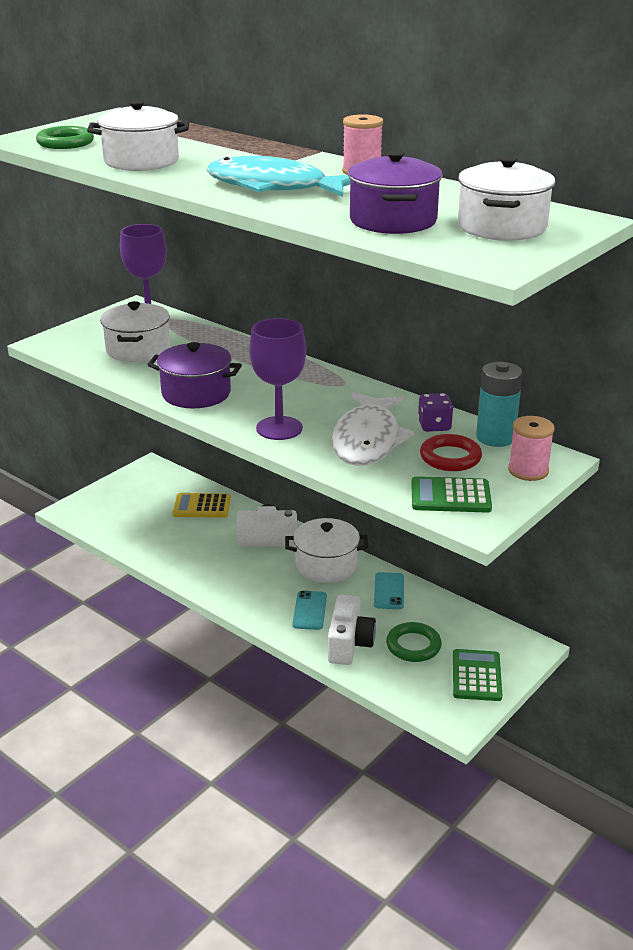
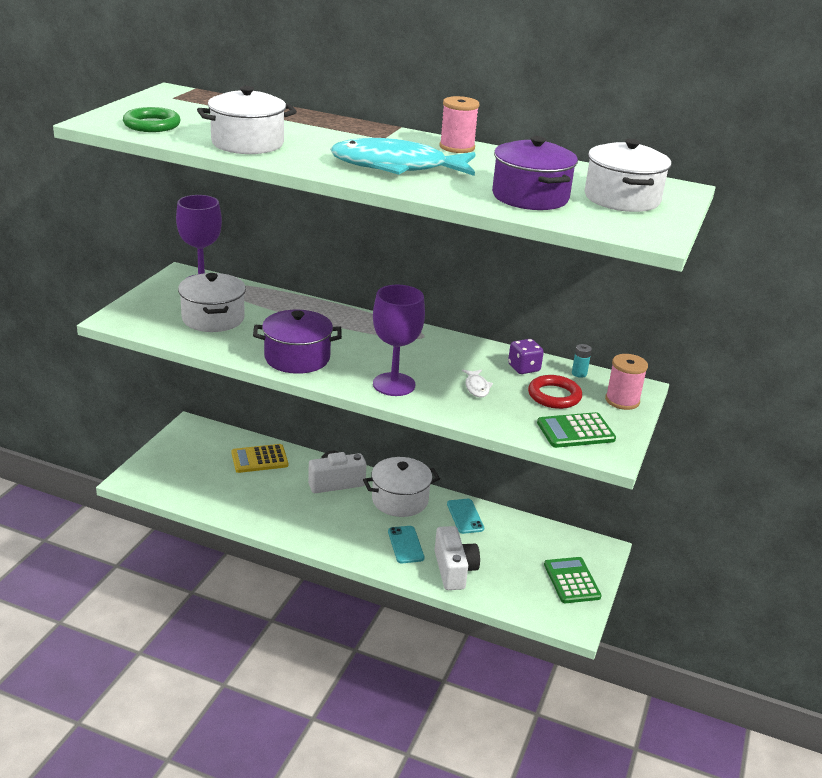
camera: 20 degrees left, 0 degrees up
(367, 440) = (476, 387): white fish -> white fish, size x0.40
(413, 646) = (508, 562): green ring -> none
(495, 437) = (579, 373): turquoise battery -> turquoise battery, size x0.46

